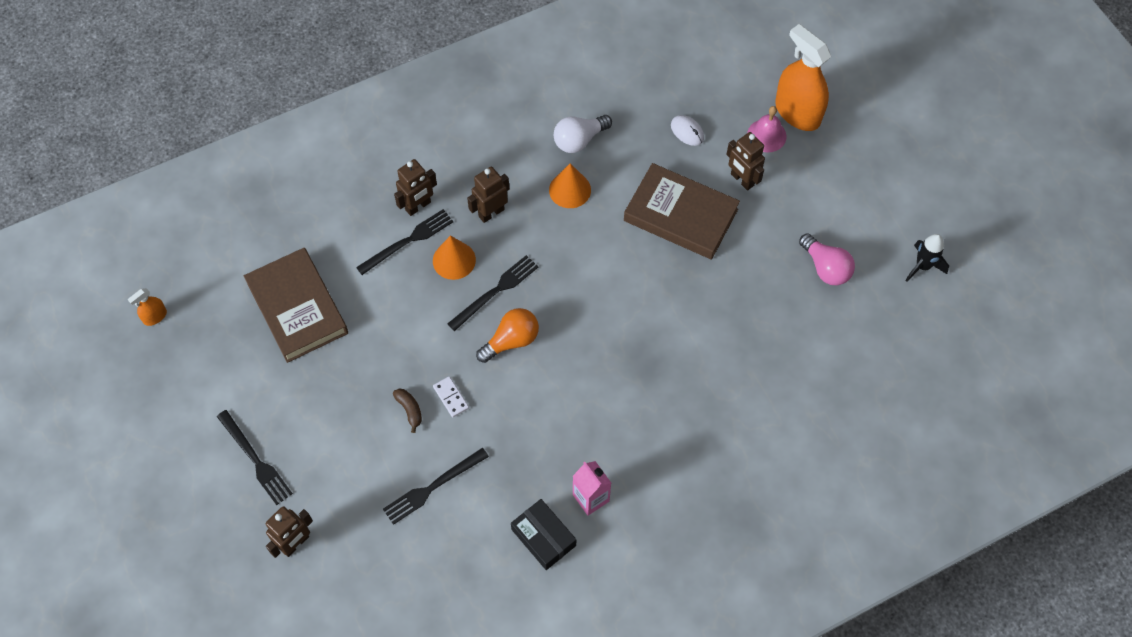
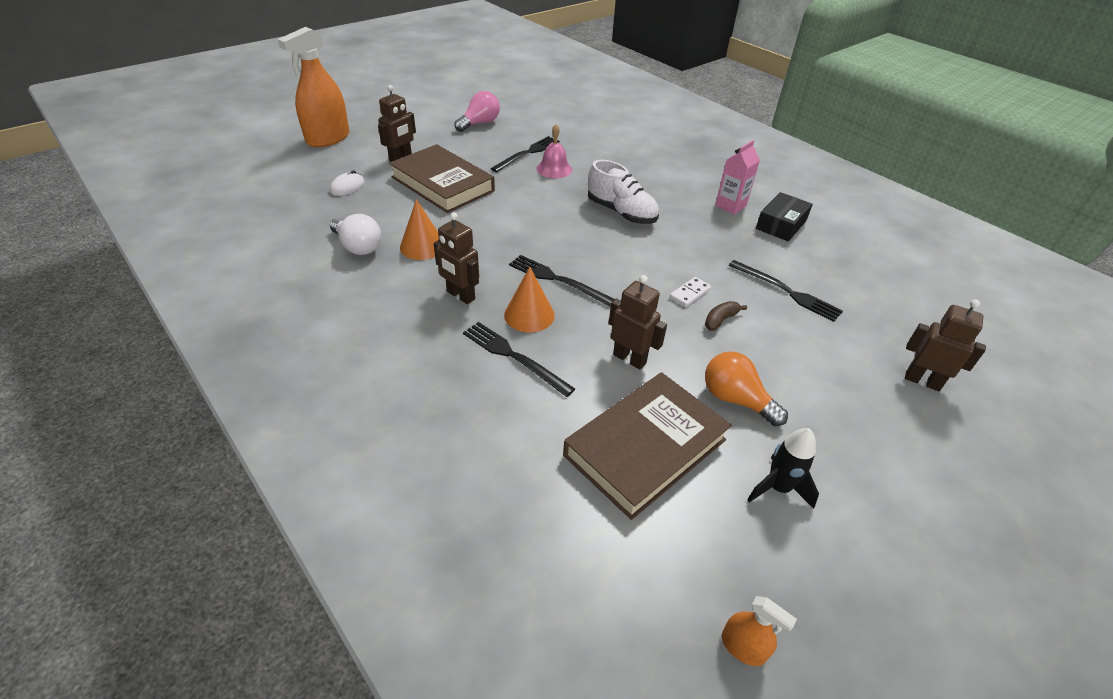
camera: 105 degrees left, 20 degrees down
(255, 460) = (864, 441): black fork -> black fork (527, 153)
(418, 206) = (462, 356): brown robot -> brown robot (629, 358)
(511, 341) = (609, 263): orange light bulb -> orange light bulb (735, 399)
(596, 376) = (621, 213): none -> white shoe
(680, 215) = (442, 184): brown book -> brown book turned 60 degrees counterclockwise
(766, 135) = (352, 150): pink bell -> pink bell (554, 169)
(922, 266) = (469, 92): black rocket -> black rocket (778, 488)

